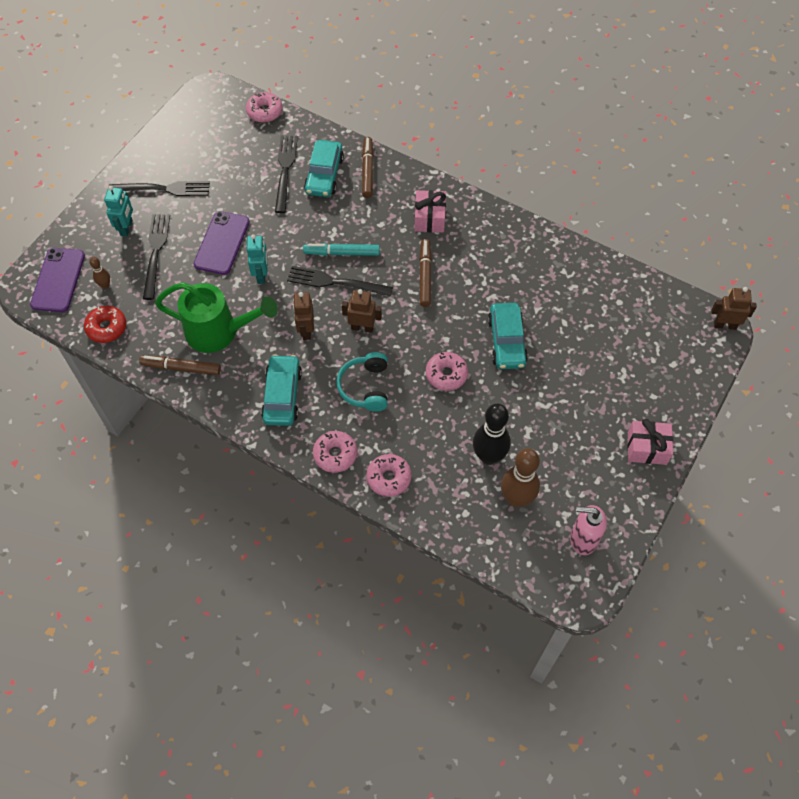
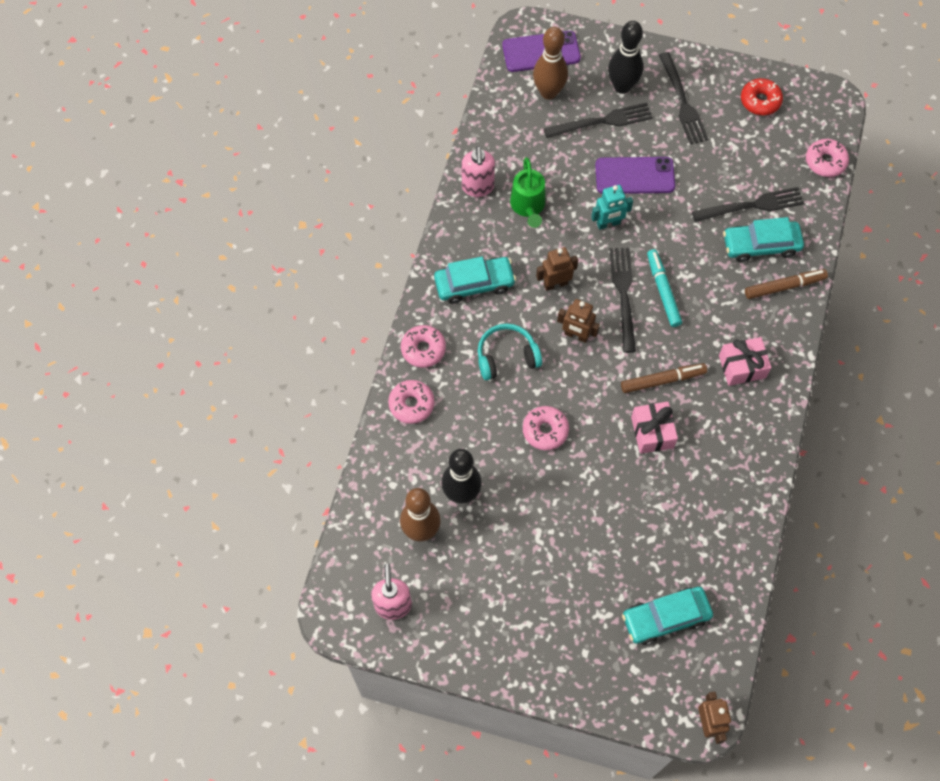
camera: 75 degrees right, 5 degrees up
(105, 285) = (548, 92): brown bowling pin -> brown bowling pin, size x2.08
(107, 328) = (501, 110): red donut -> red donut (760, 101)
(127, 228) = (622, 86): turquoise robot -> black bowling pin
(181, 368) = (478, 187): brown marker -> pink soap dispenser
(219, 332) = (528, 207): green watering can -> green watering can, size x0.67
(362, 327) = (576, 335): brown robot -> brown robot turned 120 degrees clockwise
(506, 341) = (606, 482): turquoise car -> turquoise car (665, 618)
(647, 448) = (517, 655): pink gift -> pink gift (652, 432)

